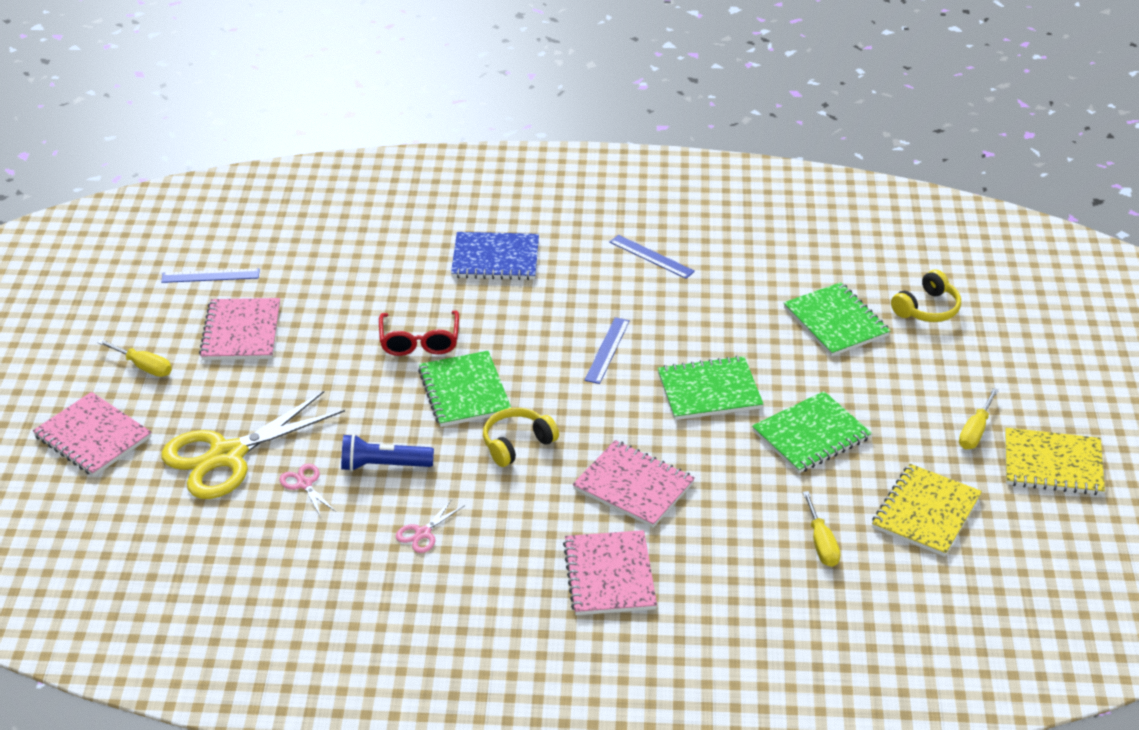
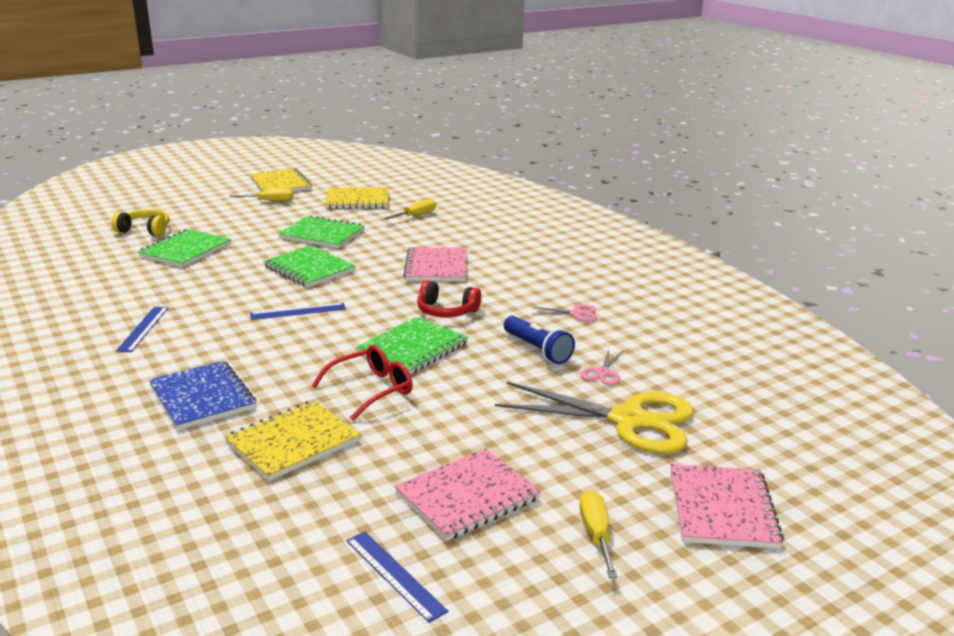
camera: 125 degrees left, 15 degrees down
(387, 281) = (293, 442): none -> yellow notebook
(517, 444) = (446, 311): yellow headphones -> red headphones
(609, 575) = (521, 254): pink notebook -> none

